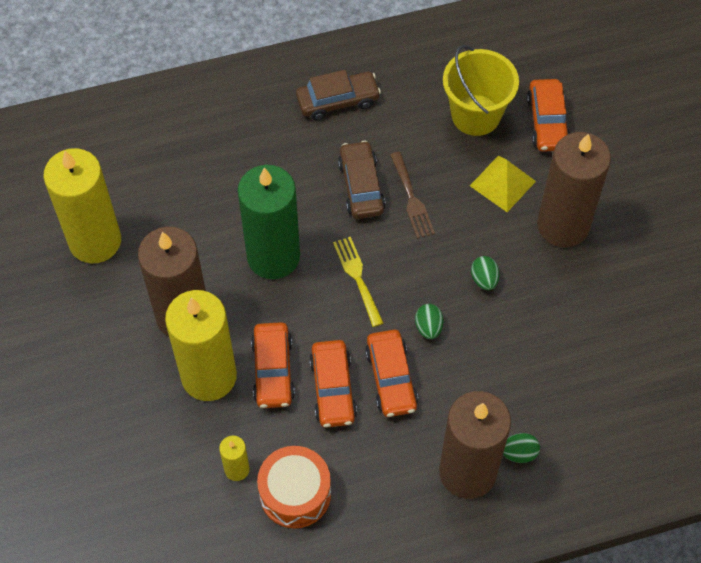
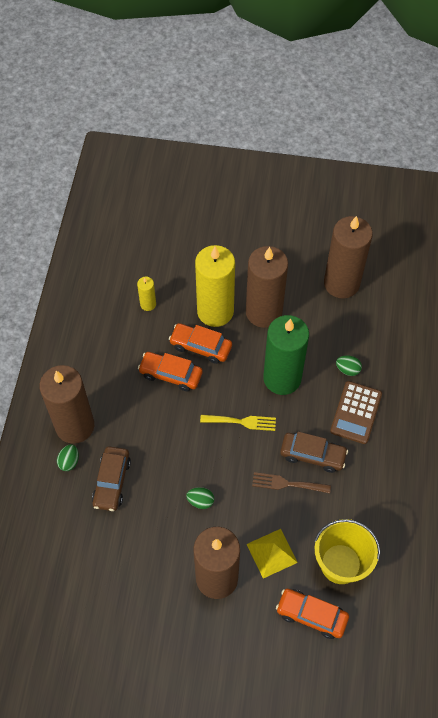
camera: 115 degrees right, 0 degrees up
(95, 241) = (341, 283): yellow candle -> brown candle
(281, 162) = (356, 412): none -> brown calculator
(295, 493) = (116, 328): orange drum -> none
(338, 101) = (394, 471): brown car -> brown car (112, 482)
(391, 378) = (160, 410): orange car -> none
(428, 327) = (183, 449): green egg -> green egg (347, 369)

